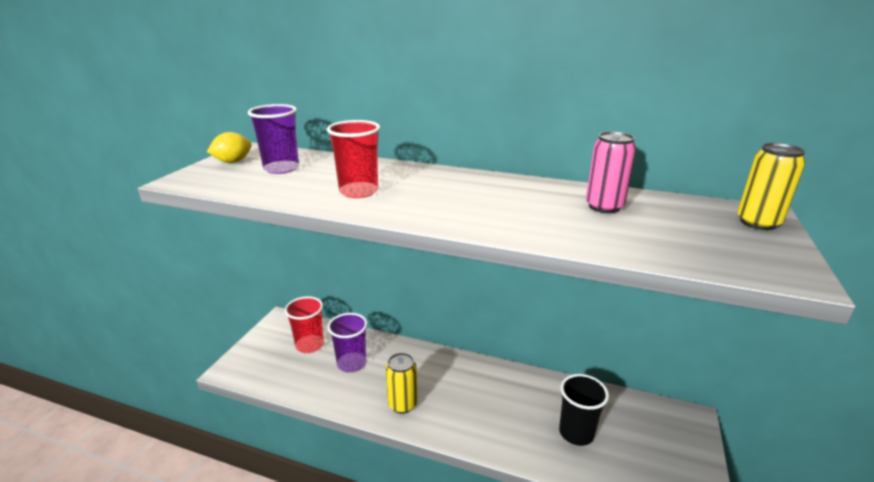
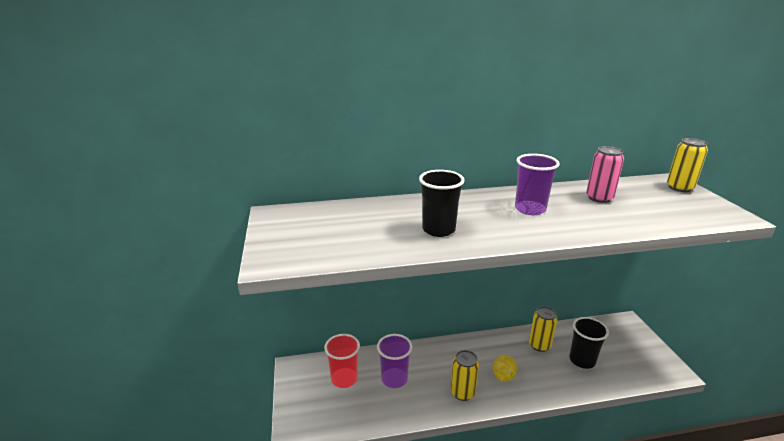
camera: 30 degrees left, 0 degrees up
(233, 161) = (283, 230): yellow lemon -> yellow lemon (503, 376)
(281, 168) = (340, 225): purple cup -> purple cup (530, 209)
(358, 191) = (438, 230): red cup -> black cup
(538, 395) = (539, 345): none -> yellow can

